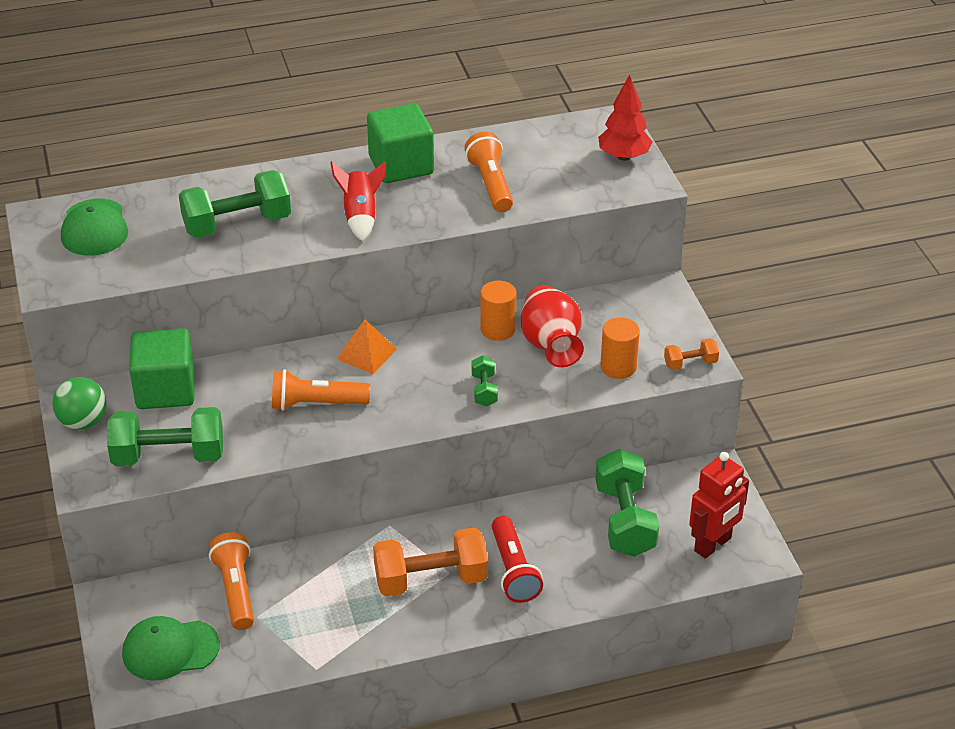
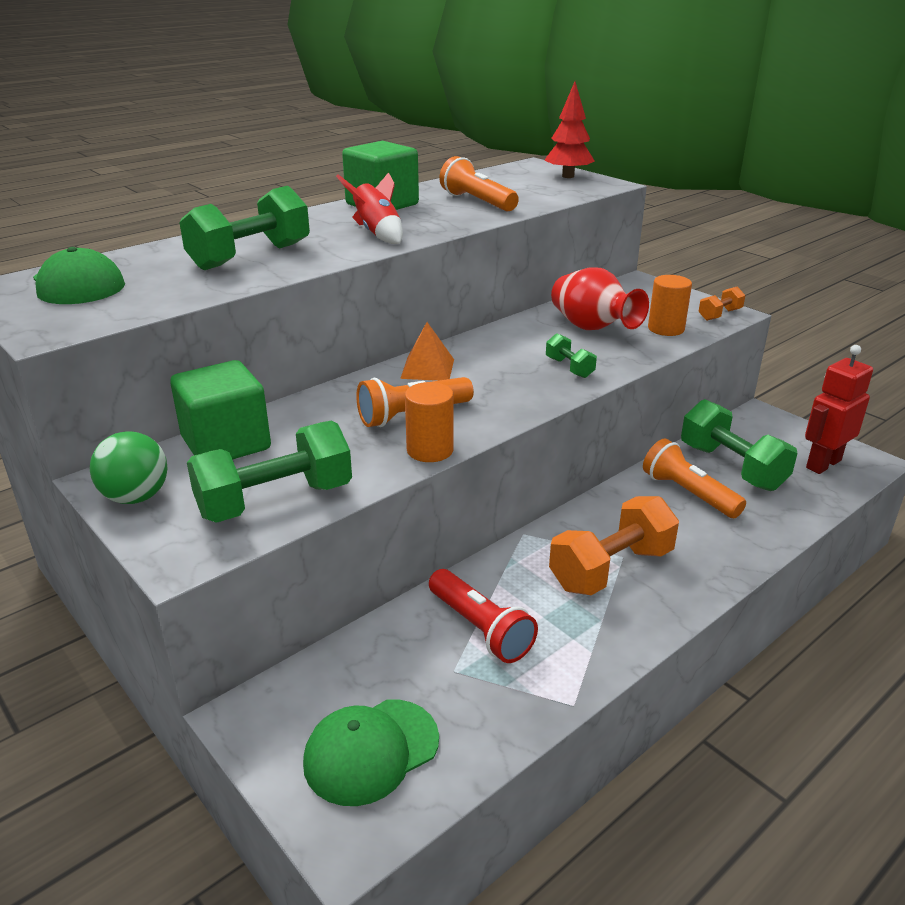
camera: 25 degrees left, 10 degrees down
(236, 590) = (406, 650): orange flashlight -> orange flashlight (688, 493)
(498, 329) = (533, 328): orange cylinder -> orange cylinder (430, 450)
(513, 570) = (681, 535): red flashlight -> red flashlight (480, 629)
(713, 545) = (823, 464): red robot -> red robot turned 150 degrees counterclockwise

